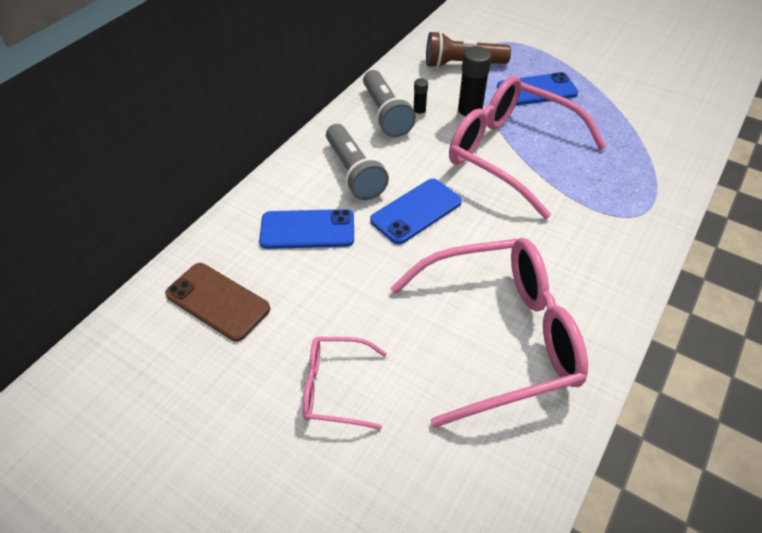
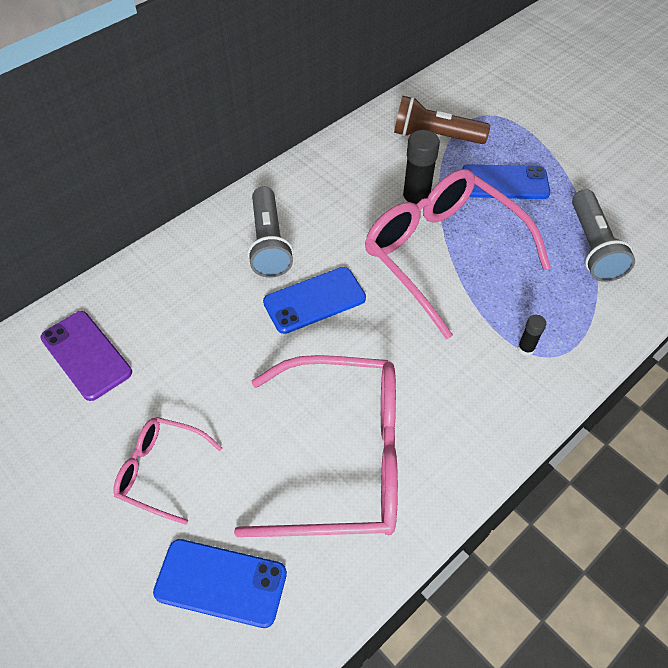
camera: 15 degrees right, 5 degrees up
(217, 301) = (86, 355): brown phone -> purple phone
(307, 229) = (198, 297): blue phone -> blue phone (221, 582)
(386, 114) = (328, 181): grey flashlight -> grey flashlight (593, 247)
(419, 113) = (364, 187): black glue stick -> black glue stick (525, 349)

